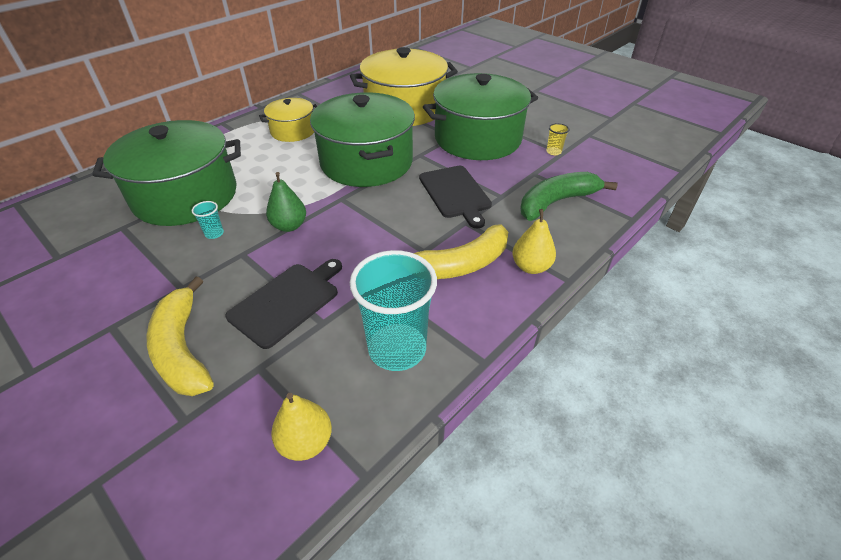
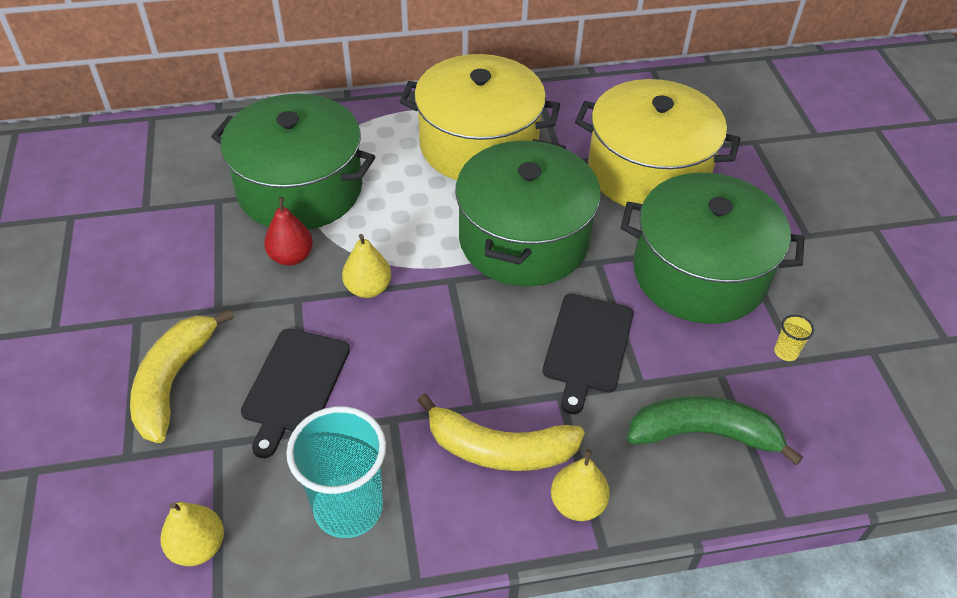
camera: 35 degrees right, 5 degrees up
(214, 233) = (291, 257): turquoise cup -> red pear
(287, 301) = (294, 385): black cutting board -> black cutting board turned 120 degrees clockwise
(289, 226) = (368, 288): green pear -> yellow pear
(293, 131) = (478, 145): yellow pot -> yellow pot, size x1.90

